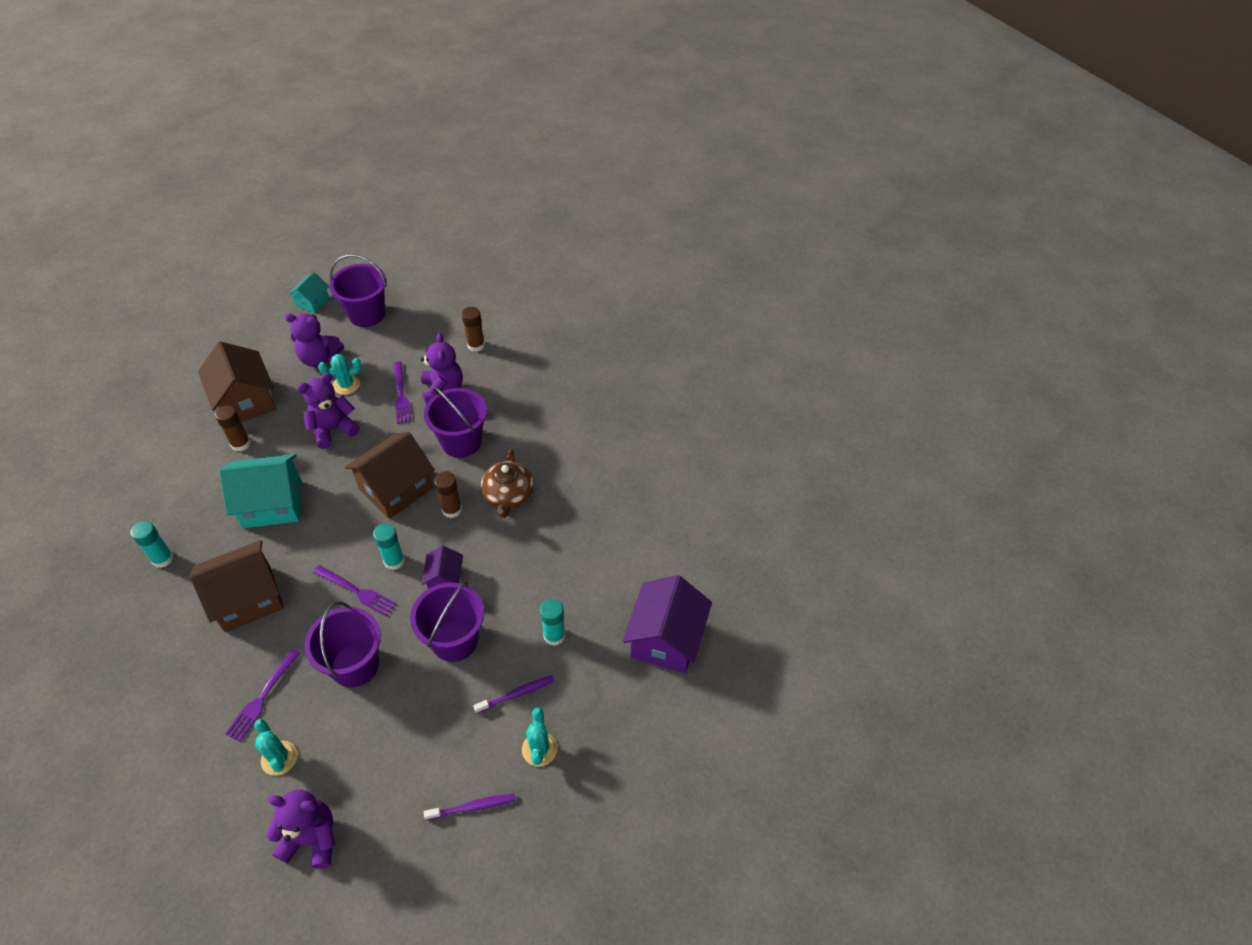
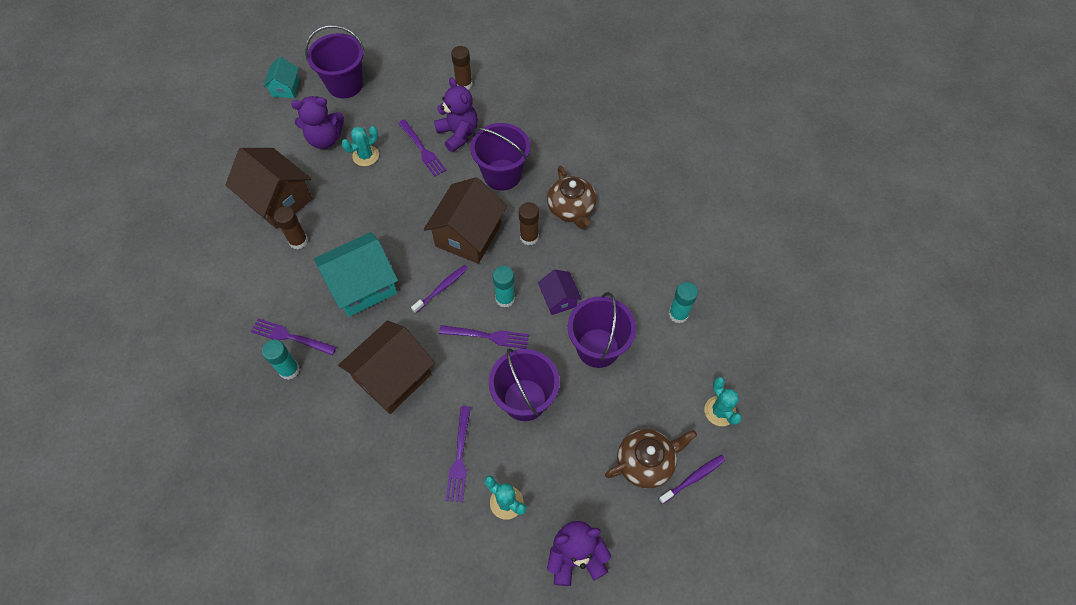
camera: 20 degrees left, 10 degrees up
(181, 529) = (290, 337): none -> purple fork
(333, 429) = (378, 200): purple teddy bear -> none
(435, 772) = (646, 462): none -> brown teapot
(516, 694) = (675, 374): purple toothbrush -> purple toothbrush (441, 288)
(666, 639) = (769, 285): purple house -> none

